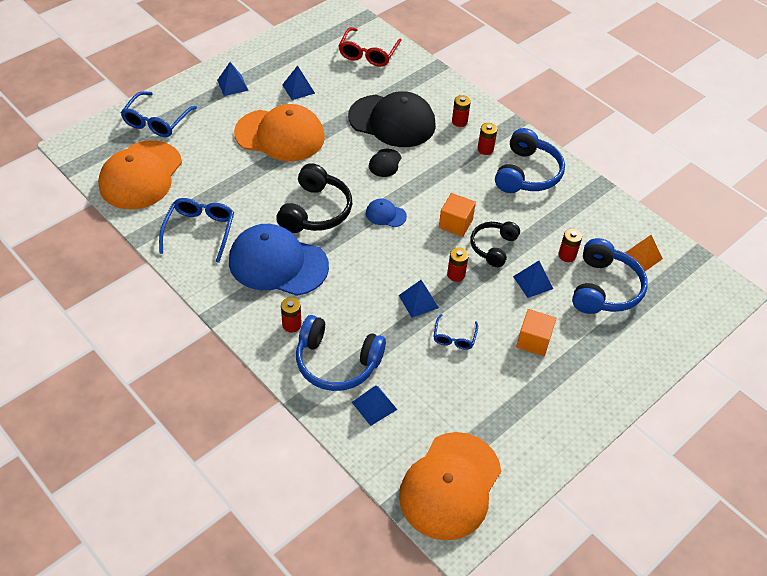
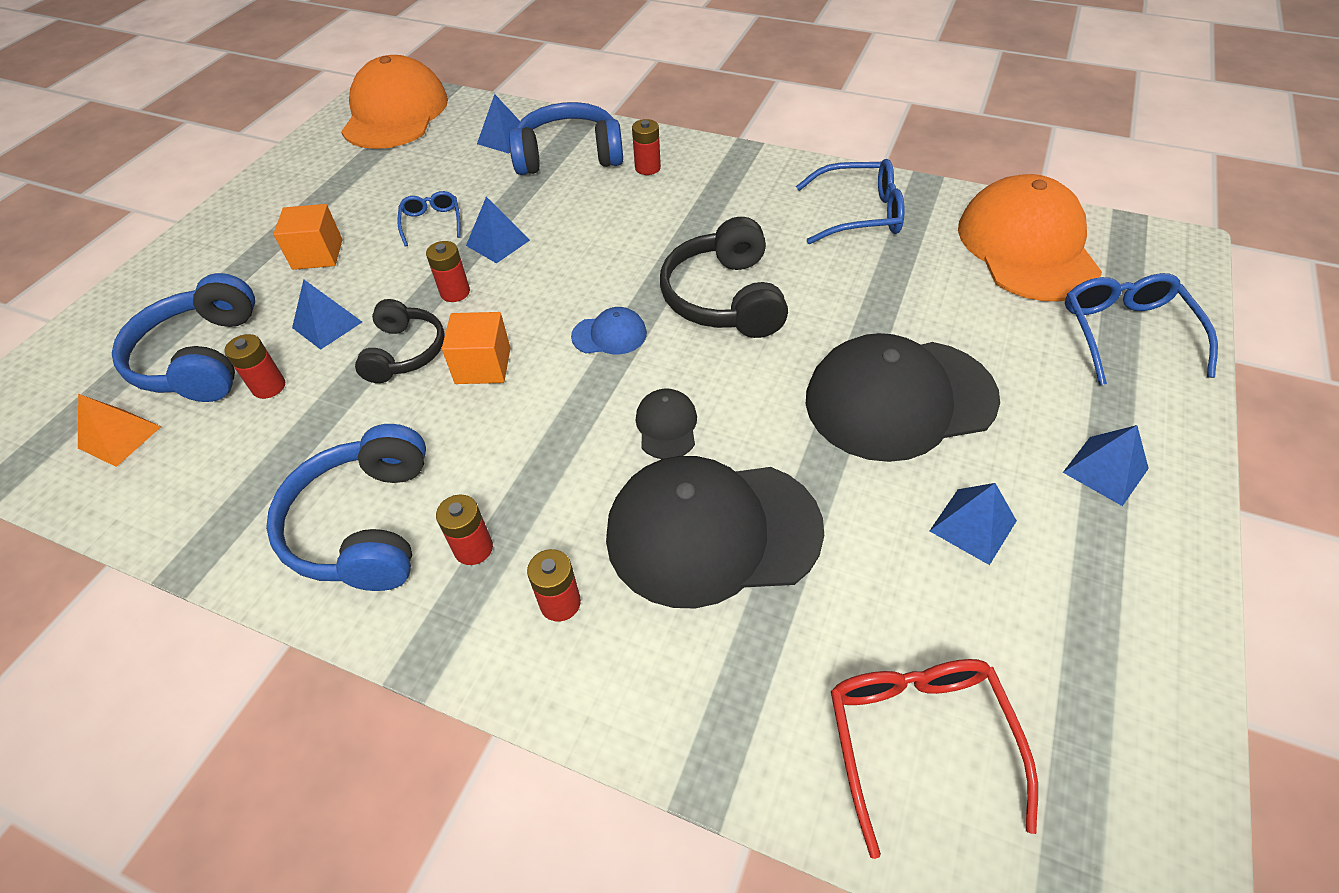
camera: 160 degrees right, 0 degrees up
(200, 231) = (859, 214): blue glasses -> blue glasses turned 75 degrees counterclockwise
(278, 263) = (719, 217): blue cap -> none
(280, 135) = (899, 399): orange cap -> black cap

